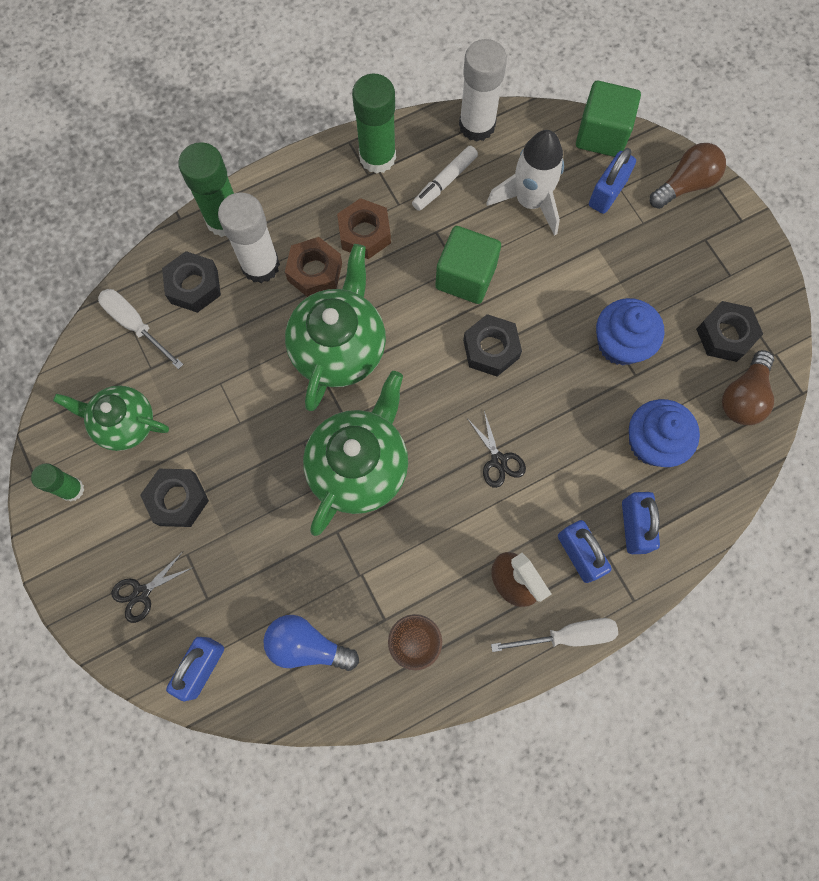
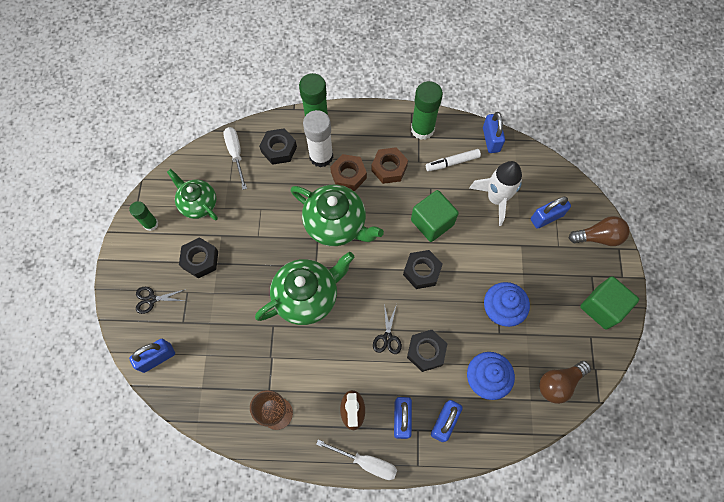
camera: 30 degrees right, 5 degrees down
(307, 646) = (219, 379): blue light bulb -> none
(339, 348) = (336, 224): green teapot -> green teapot turned 75 degrees clockwise
(477, 125) = (491, 139): white glue stick -> blue padlock
(601, 135) = (563, 182): green cube -> green cube (602, 307)
(725, 335) = (569, 340): black nut -> black nut (426, 351)

